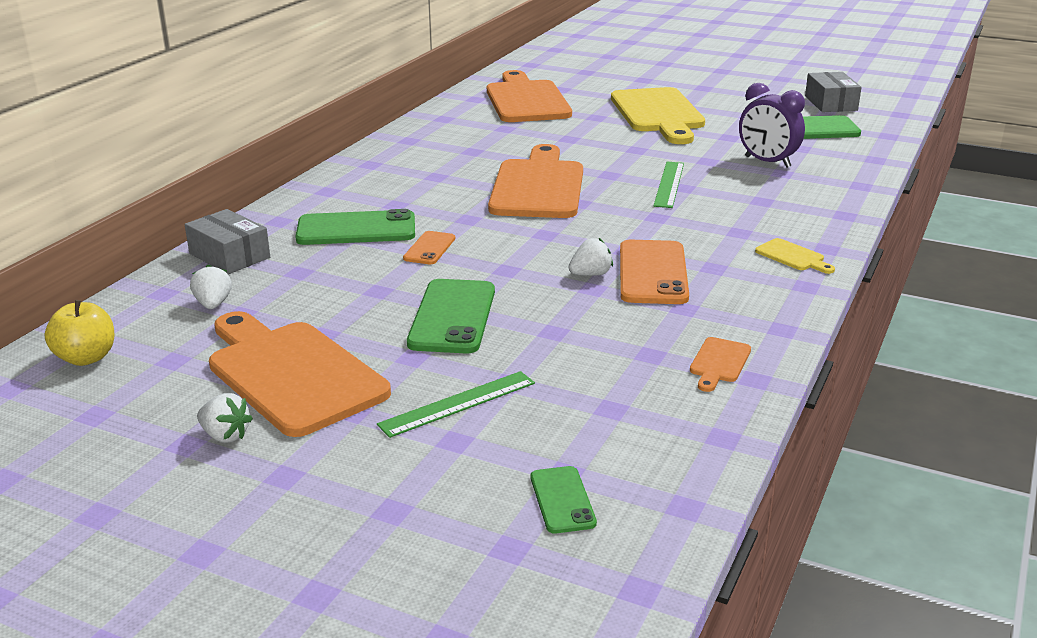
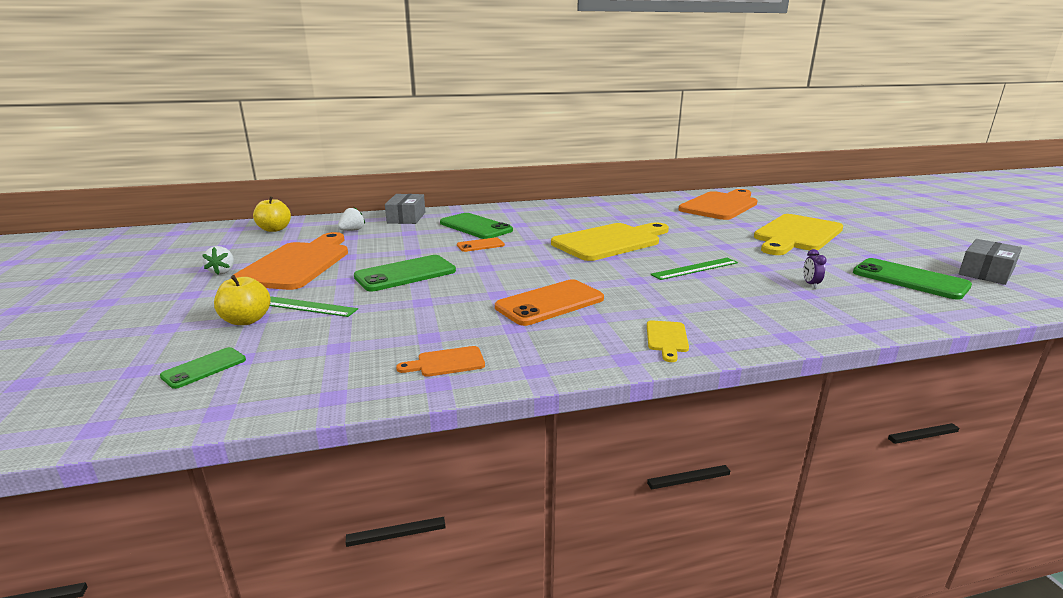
camera: 50 degrees right, 5 degrees down
(452, 449) = (246, 320): none -> yellow apple
(538, 186) = (610, 242): orange cutting board -> yellow cutting board
(590, 274) = (516, 288): white strawberry -> none
(767, 162) = (810, 284): purple clock -> purple clock, size x0.46

